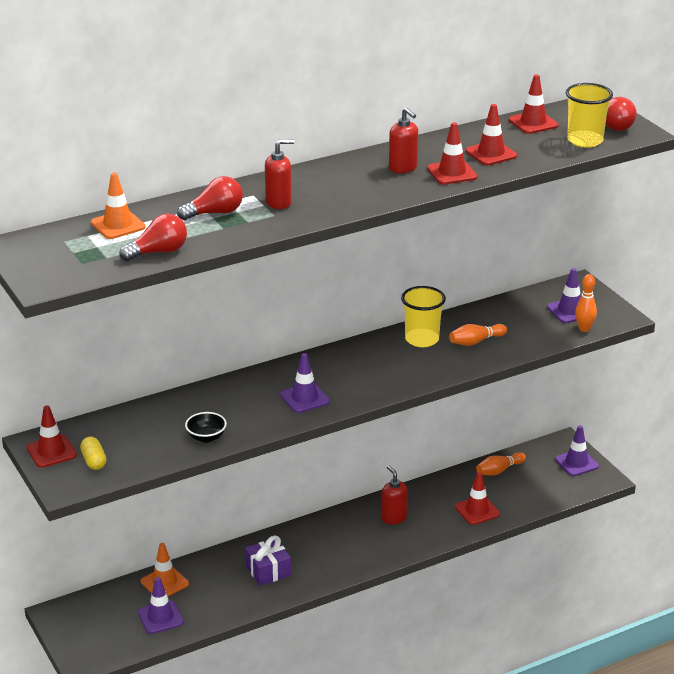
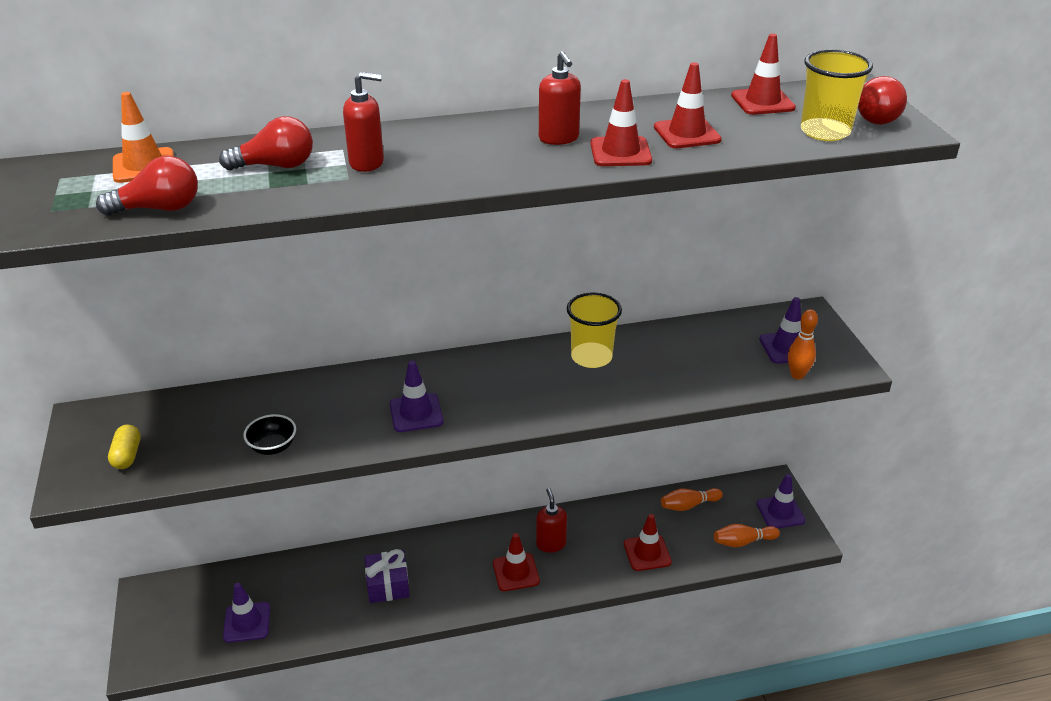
camera: 15 degrees right, 5 degrees up
(51, 452) = (90, 433): red traffic cone -> red traffic cone (516, 572)
(164, 583) = (273, 577): orange traffic cone -> none
(476, 341) = (655, 370): orange bowling pin -> orange bowling pin (743, 541)

